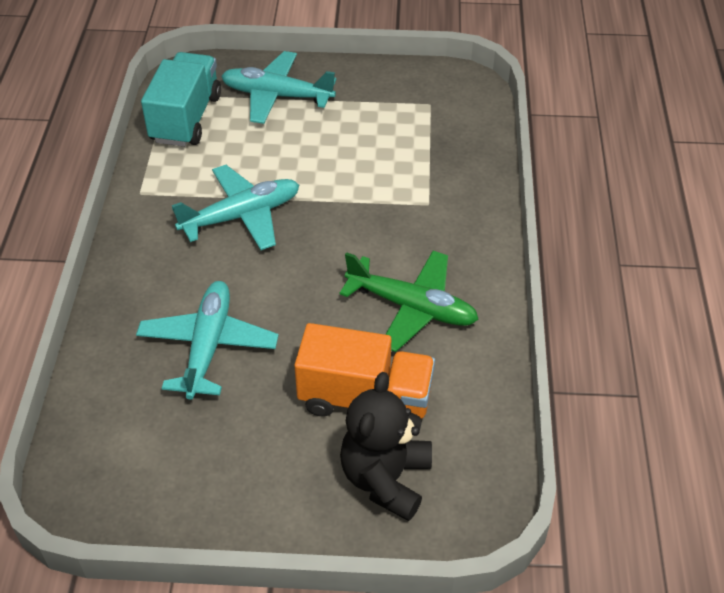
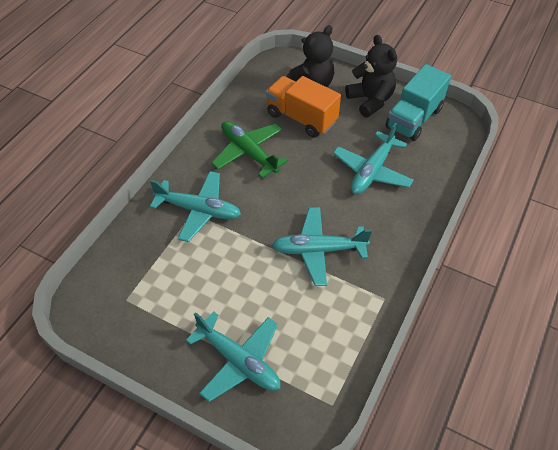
camera: 155 degrees left, 5 degrees up
(186, 118) = (325, 365): turquoise truck -> turquoise truck (414, 118)
(258, 485) = (370, 100): none -> black teddy bear
(422, 209) = (199, 210): none -> turquoise plane

